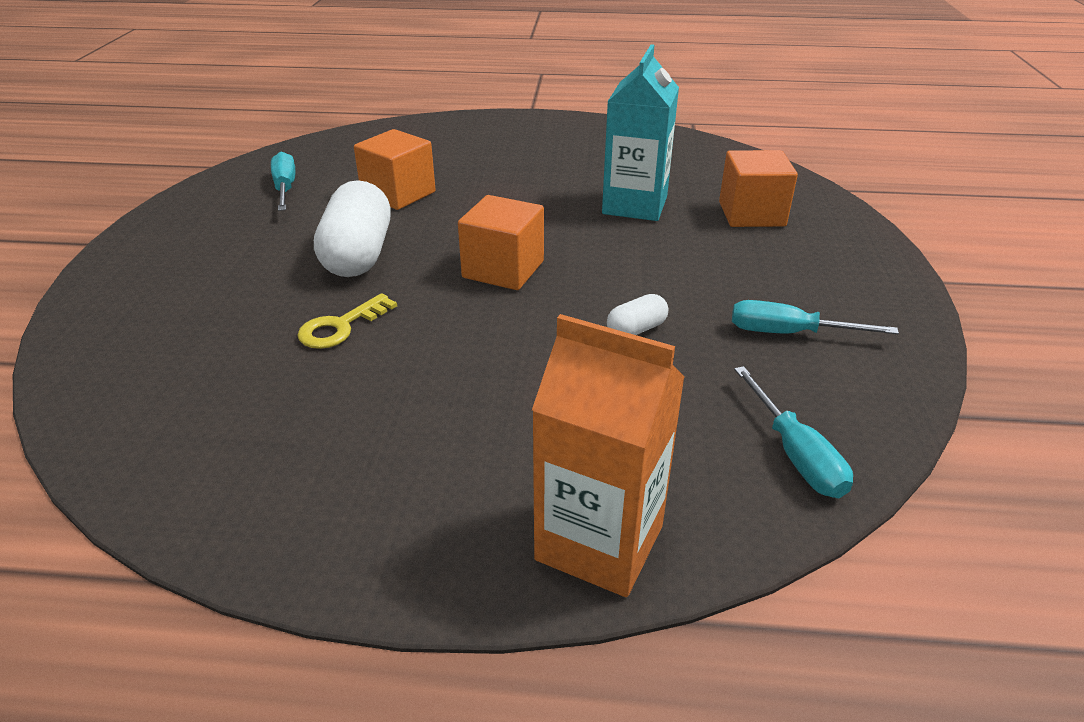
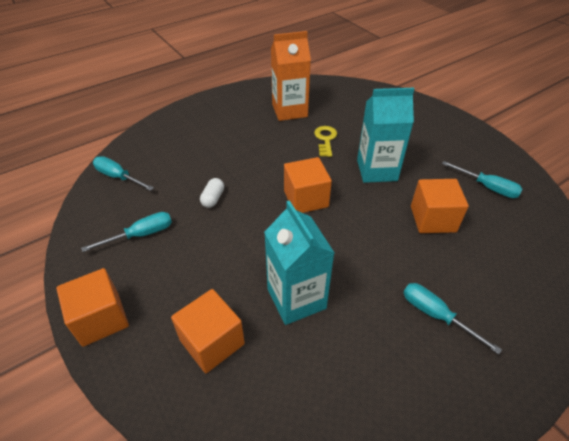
camera: 140 degrees right, 10 degrees up
(358, 255) = (377, 170): white capsule -> turquoise carton
(523, 155) = (436, 315): none -> turquoise screwdriver
(599, 542) = (167, 126): orange carton -> orange carton (289, 110)
(877, 273) = (101, 319): none -> orange cube

